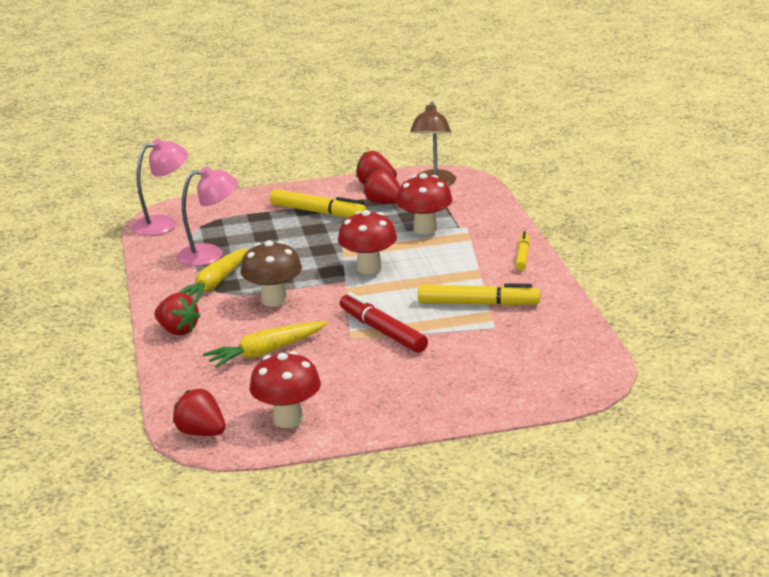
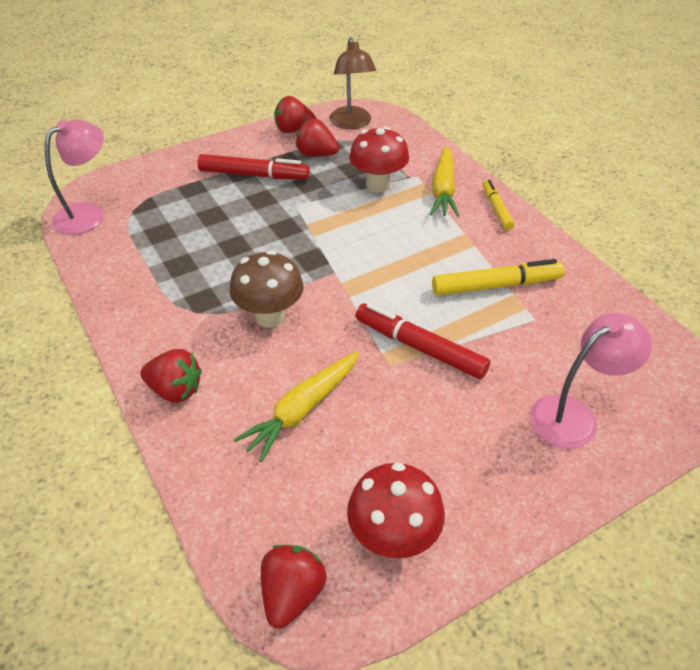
camera: 20 degrees left, 20 degrees up
(201, 433) = (292, 594): red strawberry -> red strawberry turned 90 degrees clockwise
(210, 254) = (162, 254): pink lamp -> pink lamp (574, 415)
(215, 284) = (188, 300): yellow carrot -> yellow carrot (443, 189)
(318, 212) = (254, 175): yellow marker -> red marker
(369, 268) = (351, 249): red mushroom -> none

